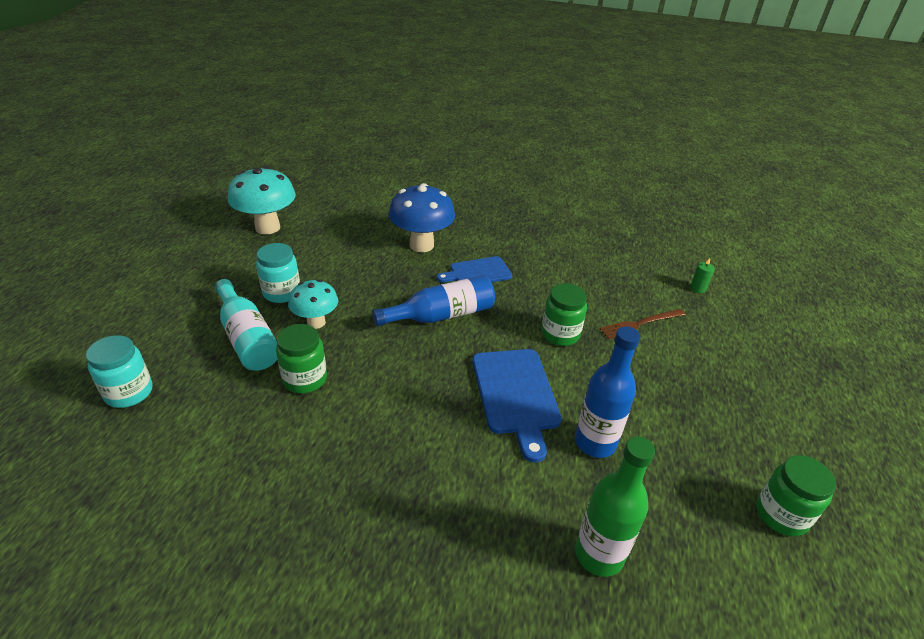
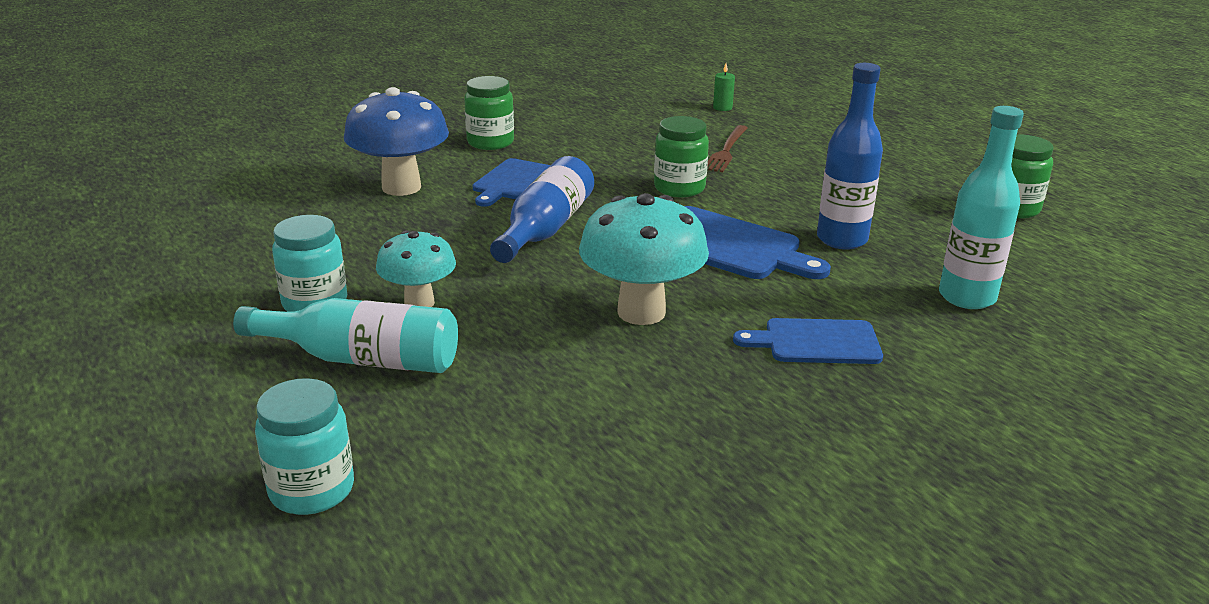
camera: 45 degrees left, 10 degrees down
(267, 227) = (147, 260): turquoise mushroom -> turquoise mushroom (641, 312)
(305, 379) = (511, 349): green jar -> green jar (490, 142)
(444, 501) = (816, 342): none -> blue cutting board
(599, 554) = (967, 297): green bottle -> turquoise bottle

